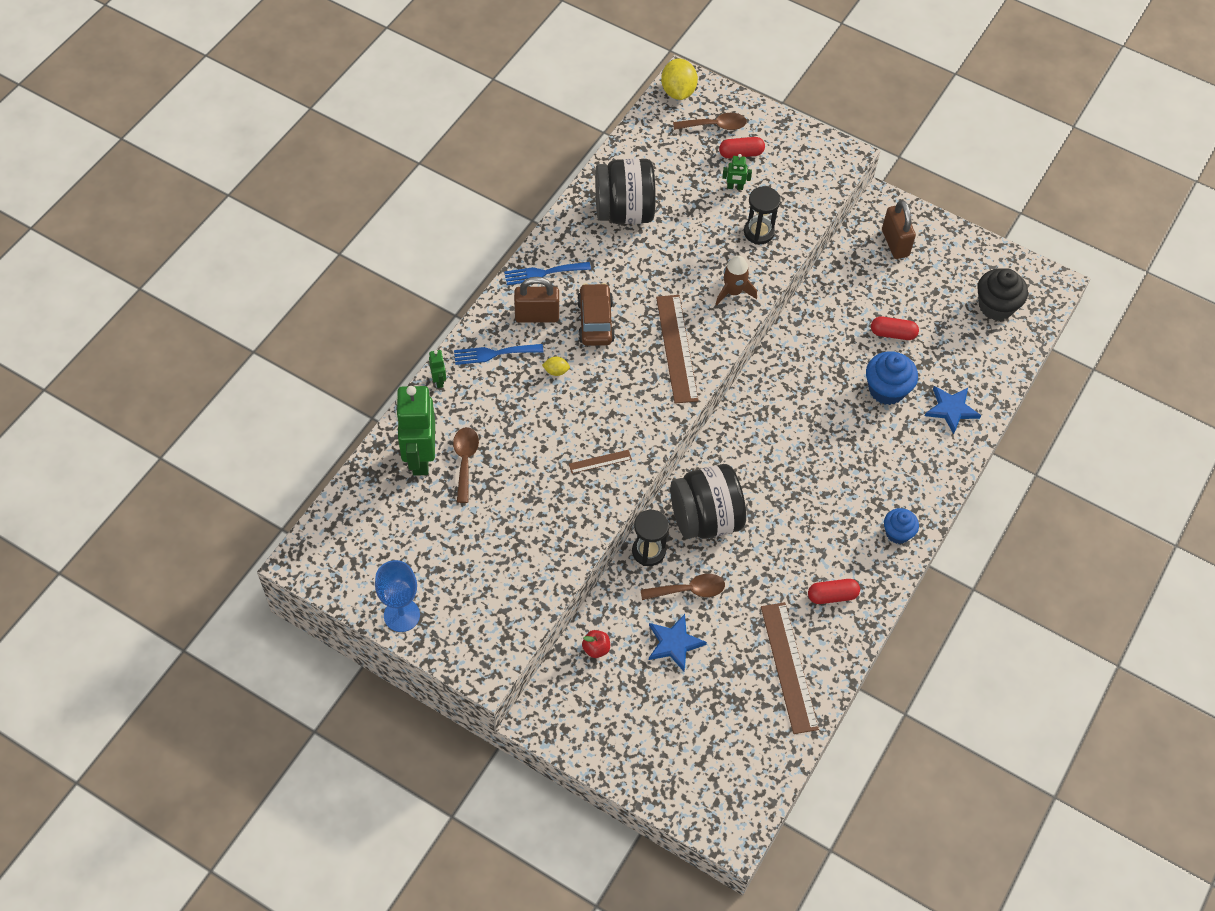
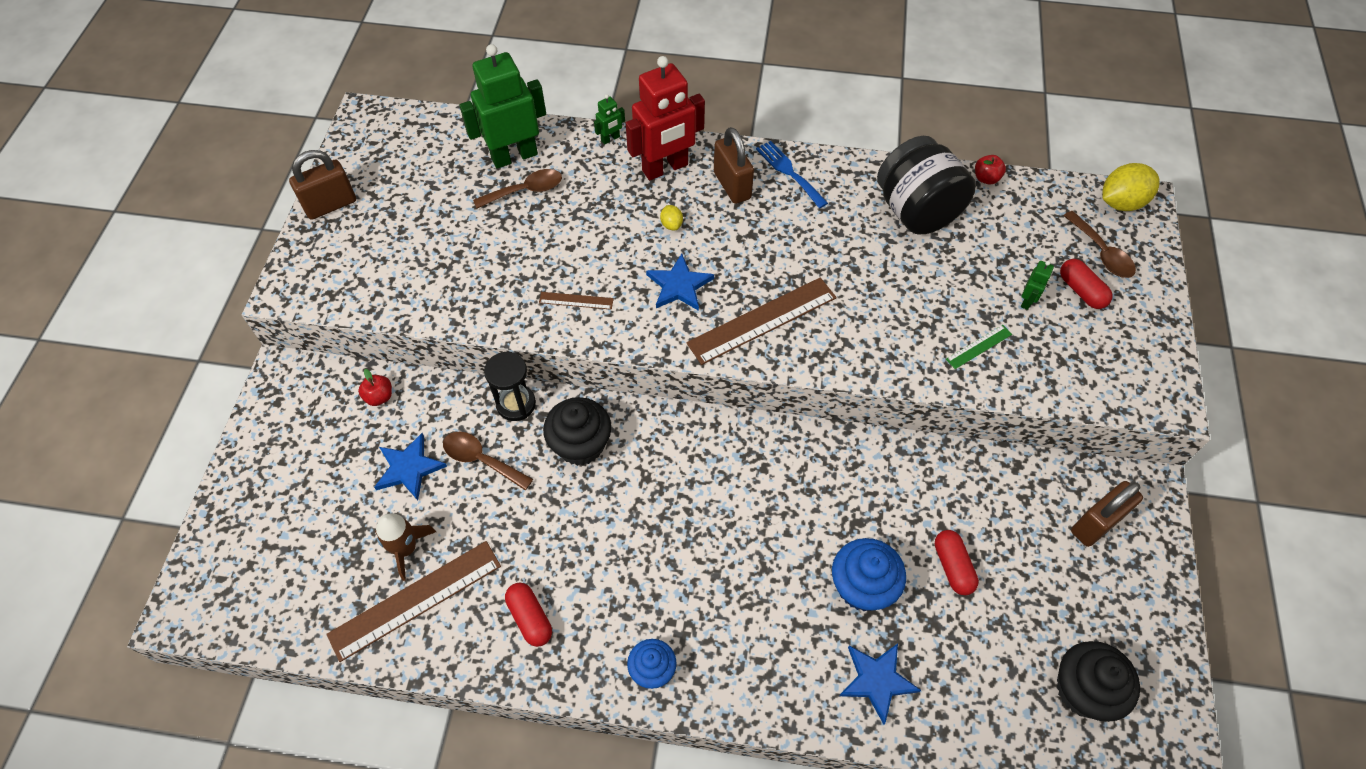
camera: 70 degrees right, 0 degrees up
(401, 615) = (330, 205): blue goblet -> brown padlock
(494, 354) = (665, 168): blue fork -> red robot
(595, 321) = (754, 236): brown car -> none
(600, 461) = (576, 301): brown ruler -> brown ruler turned 45 degrees counterclockwise
(615, 156) = (986, 178): none -> red apple
(619, 388) = (679, 286): none -> blue star
(689, 590) = (481, 460): brown spoon -> brown spoon turned 150 degrees clockwise
(705, 519) = (580, 445): black jar -> black cupcake
(733, 292) = (875, 349): brown rocket -> brown rocket (406, 548)
(735, 187) = (1027, 301): green robot -> green robot turned 135 degrees counterclockwise
(759, 232) = (979, 346): black hourglass -> green ruler

